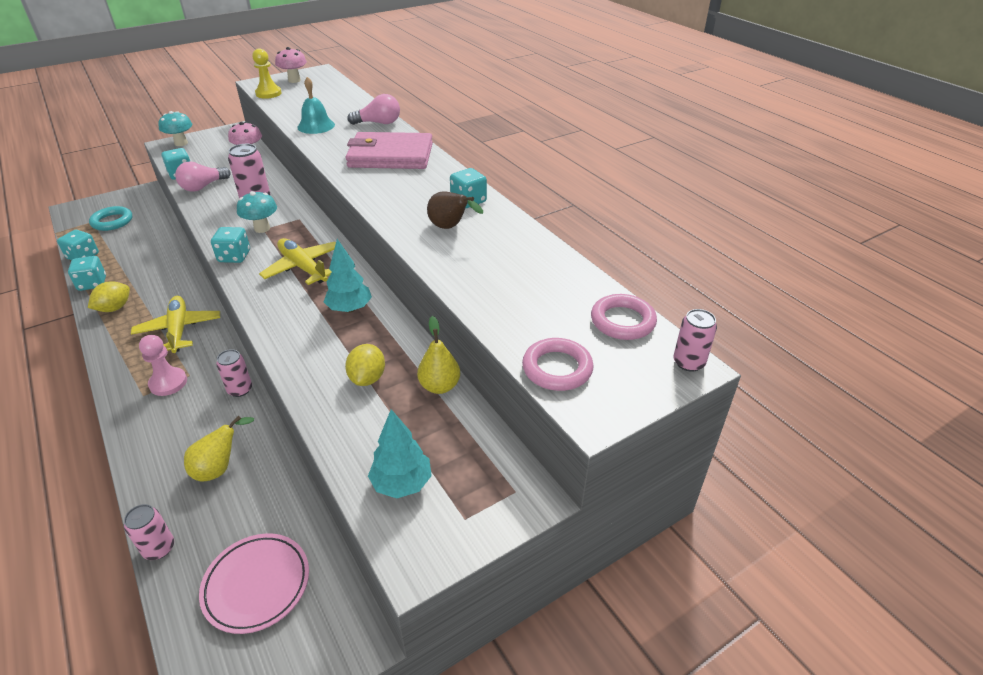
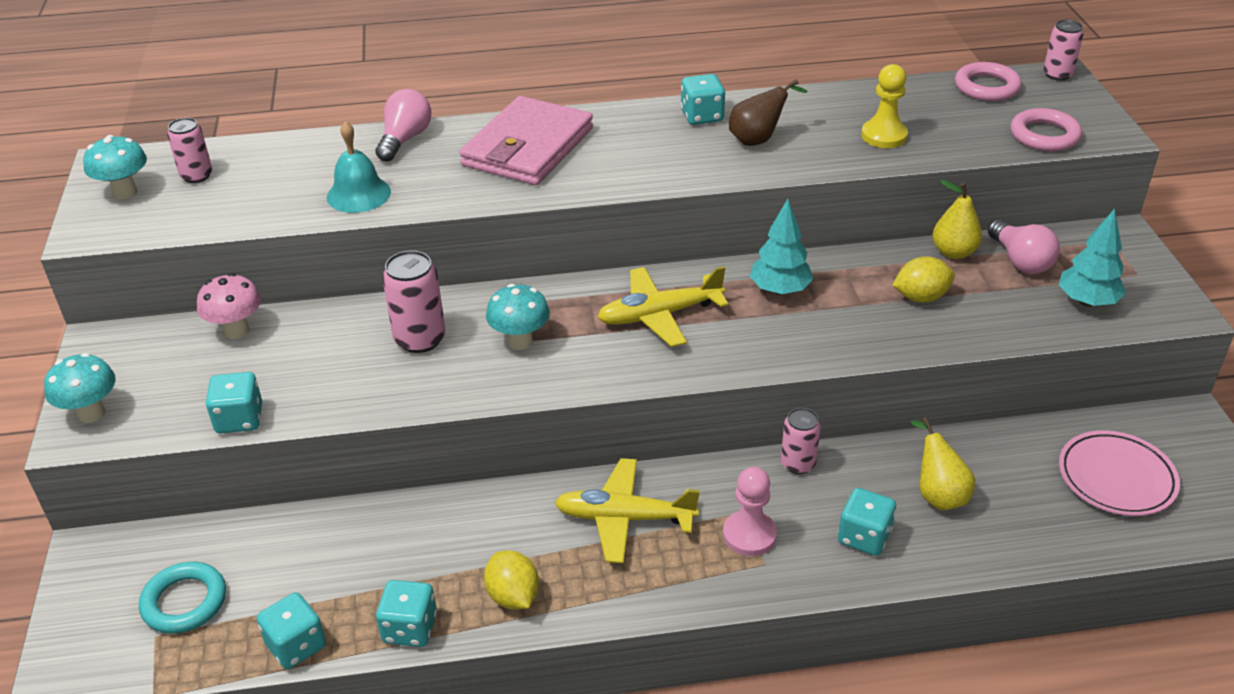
camera: 65 degrees left, 0 degrees up
(159, 548) = (1049, 553): pink can -> pink can (196, 176)
(203, 187) = (317, 394): pink light bulb -> pink light bulb (1020, 261)
(234, 256) = (585, 376): turquoise dice -> turquoise dice (864, 537)
(268, 93) = (158, 225): yellow pawn -> yellow pawn (884, 136)
(294, 80) = (125, 192): pink mushroom -> turquoise mushroom
(367, 378) = (921, 297): yellow lemon -> yellow lemon turned 45 degrees counterclockwise

